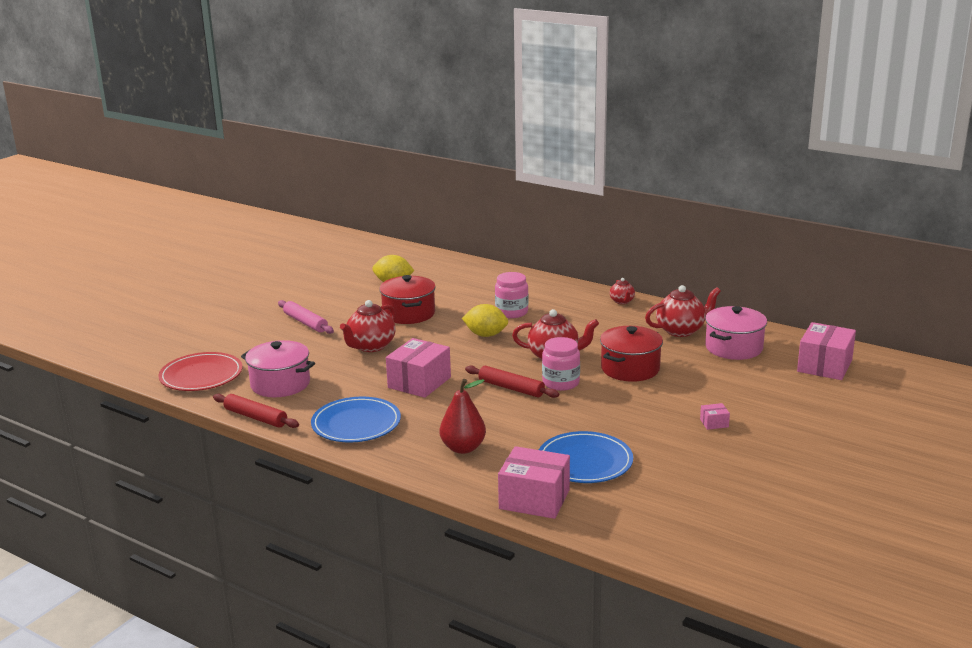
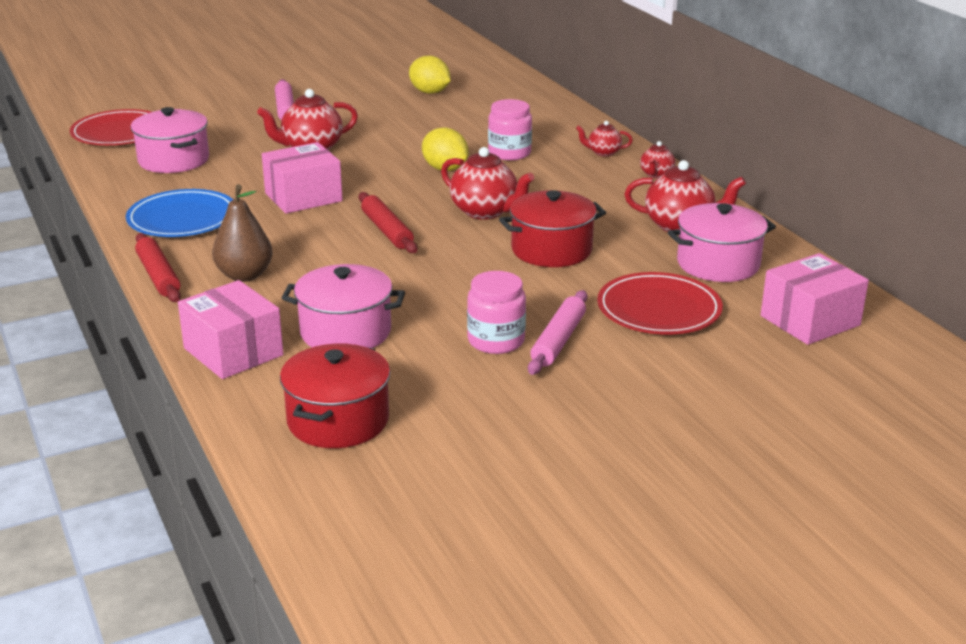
camera: 30 degrees right, 5 degrees up
(256, 417) = (105, 184): red rolling pin -> red rolling pin (158, 276)
(409, 314) = (398, 126): red pot -> red pot (338, 420)
(463, 448) = (244, 275): red pear -> brown pear
(561, 383) = (449, 241): pink jar -> pink jar (496, 341)
(570, 296) = (603, 153): none -> red teapot
(585, 461) = (345, 332): blue plate -> pink pot
(714, 423) = (558, 341): pink box -> pink rolling pin
(740, 385) = (659, 309): none -> red plate

